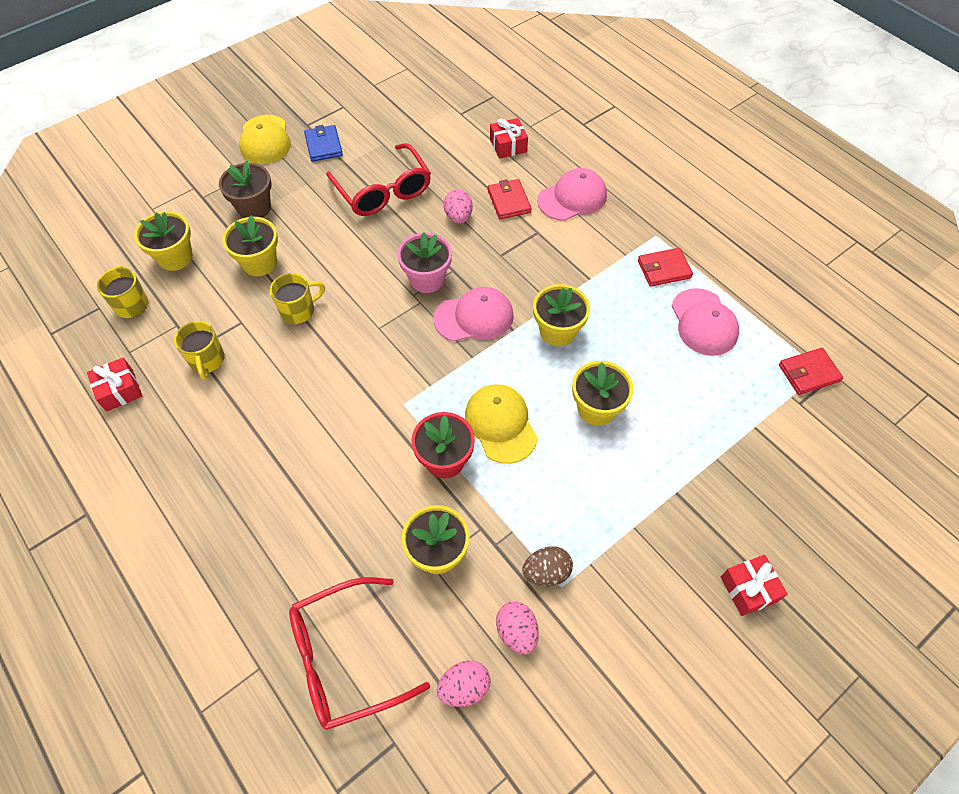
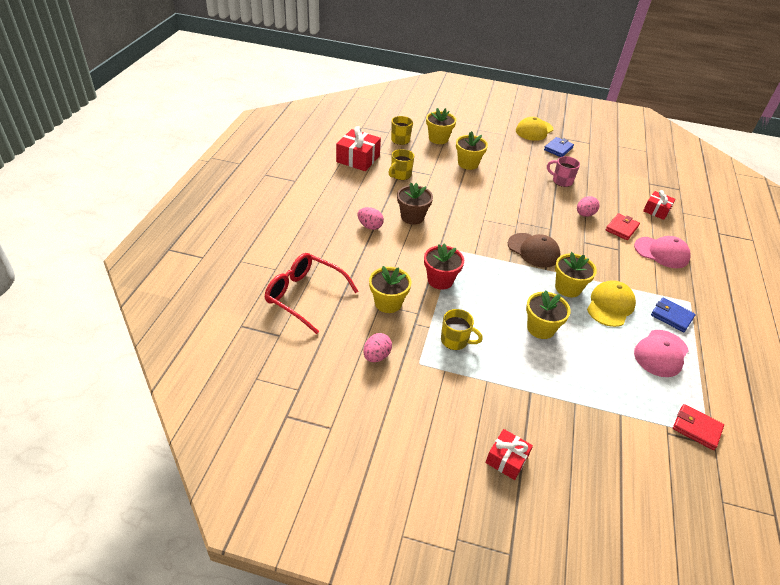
camera: 50 degrees right, 15 degrees down
(119, 390) = (358, 159): red gift -> red gift, size x1.62
(254, 208) = (494, 147): brown flower pot -> brown flower pot (412, 217)
(299, 311) = (459, 188): yellow mug -> yellow mug (455, 341)
(383, 191) = (561, 181): red glasses -> pink mug
(427, 279) = (532, 222): pink flower pot -> none
(464, 687) = (329, 348): pink egg -> pink egg (370, 226)
(474, 317) = (533, 250): pink cap -> brown cap
(501, 424) = (484, 292): yellow cap -> yellow cap (610, 305)
(546, 572) = (421, 353): brown egg -> none
(664, 269) = (671, 316): red wallet -> blue wallet

